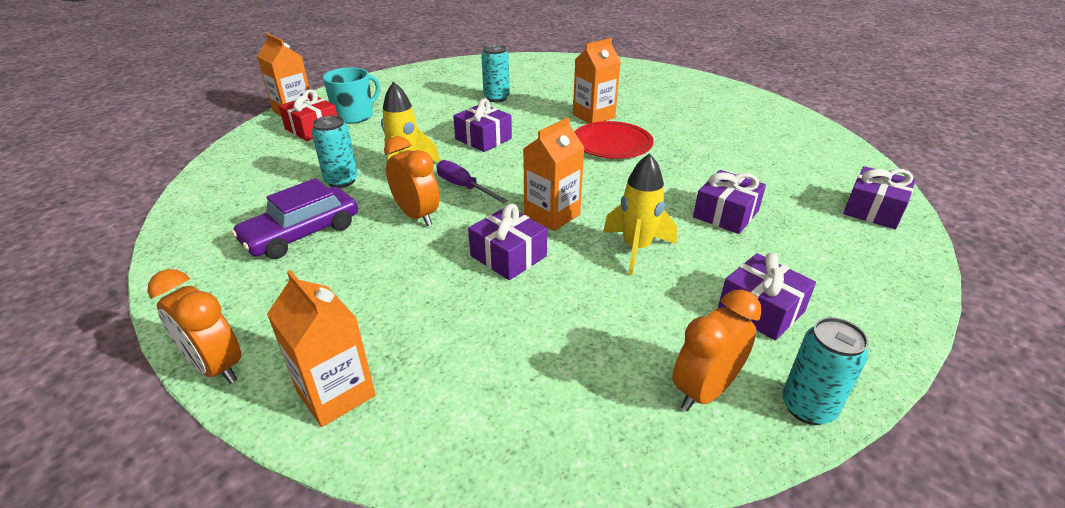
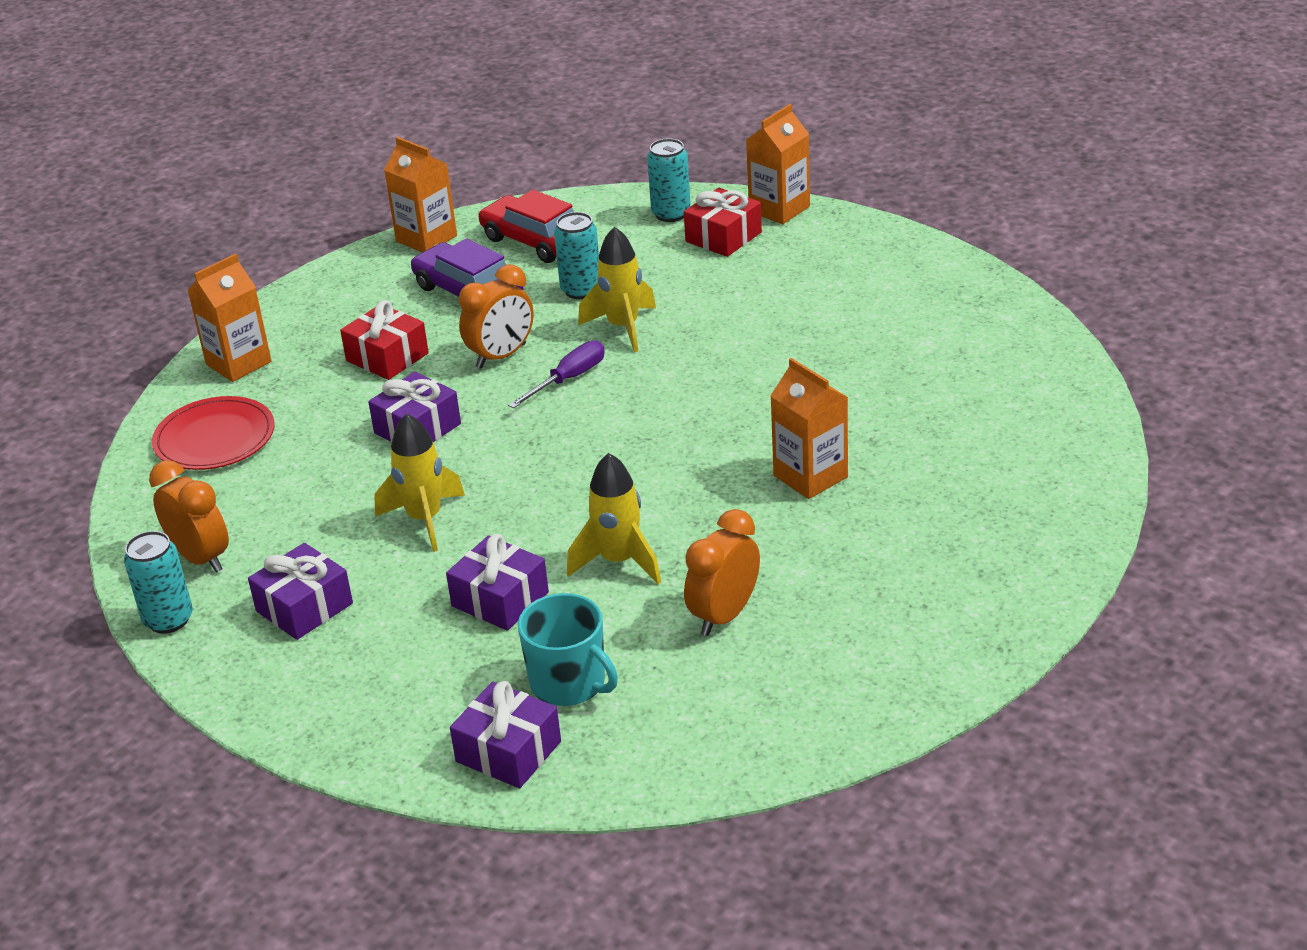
camera: 90 degrees right, 0 degrees up
(216, 367) = (278, 301): orange clock -> orange clock (724, 615)
(245, 200) = (536, 241): none -> red car
(355, 115) = (772, 259): turquoise mug -> turquoise mug (569, 683)
(385, 277) = (387, 357): none -> red gift
(483, 139) = (709, 377): purple gift -> none
(496, 98) = (867, 372): turquoise can -> turquoise can (671, 214)
(552, 215) = (501, 453): orange carton -> orange carton (426, 238)
(612, 143) = (708, 497): red plate -> red plate (215, 438)
(678, 172) = (619, 561): none -> yellow rocket

